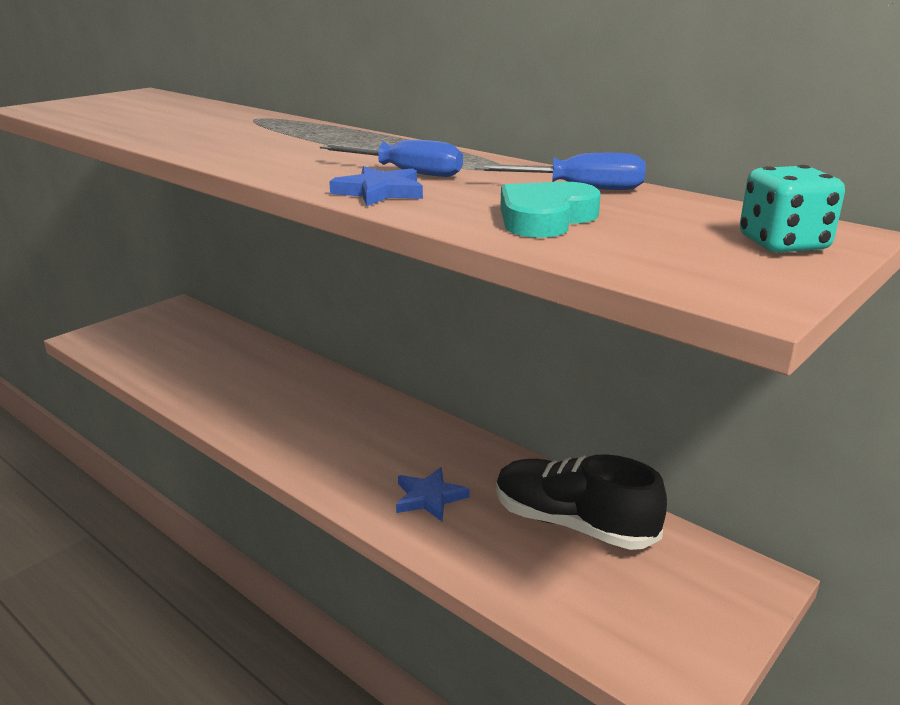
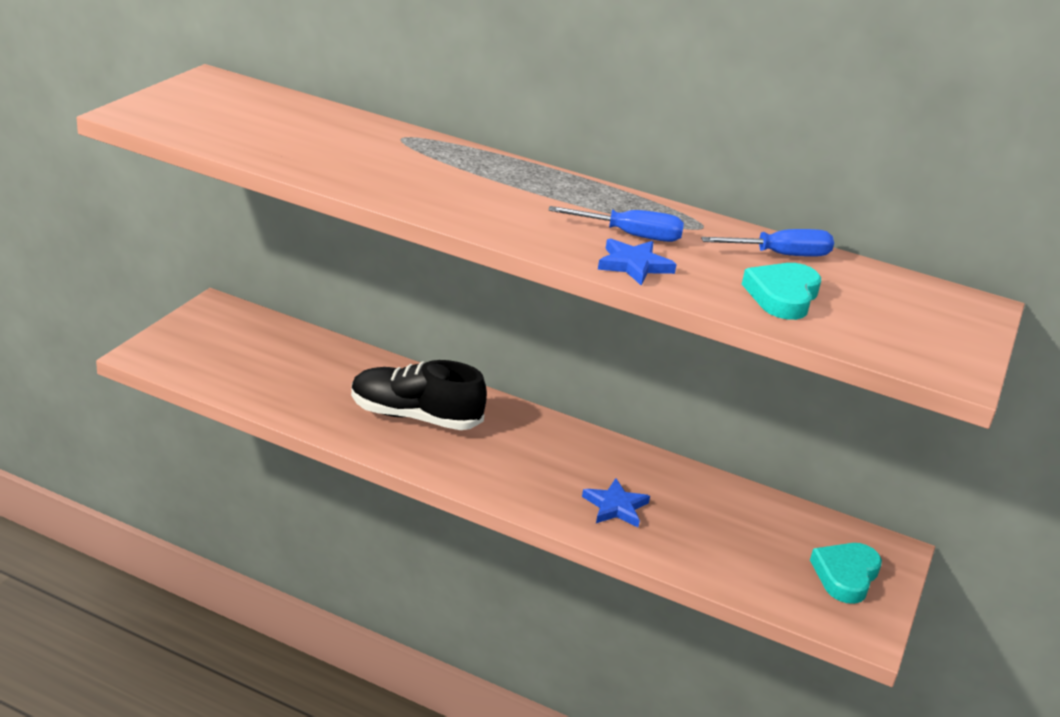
camera: 20 degrees left, 5 degrees up
(573, 524) = (743, 519): black shoe -> black shoe (415, 417)
(678, 605) = (845, 575): none -> turquoise heart
(783, 244) = (952, 319): turquoise dice -> none

